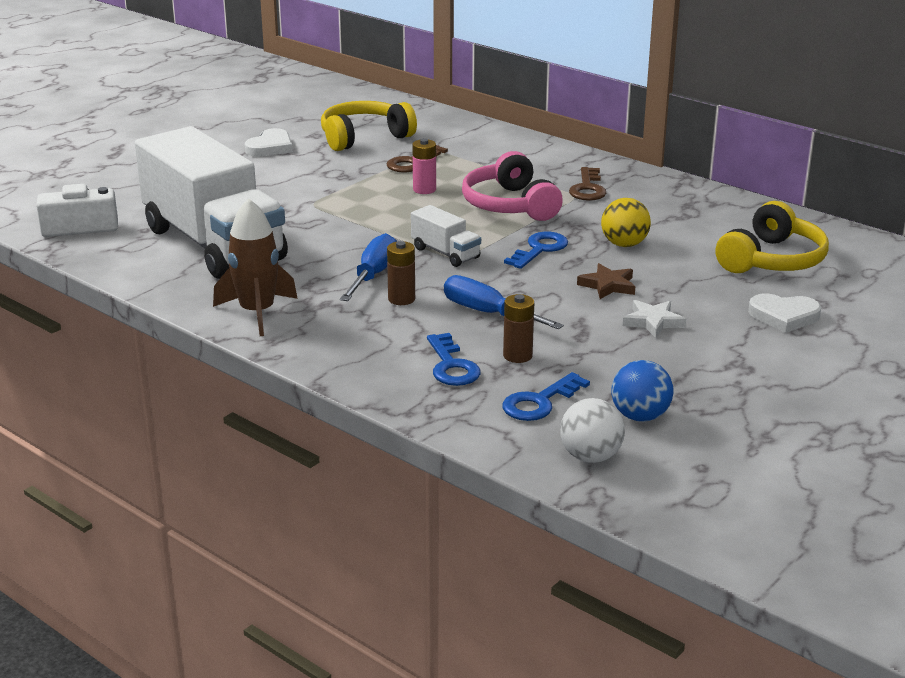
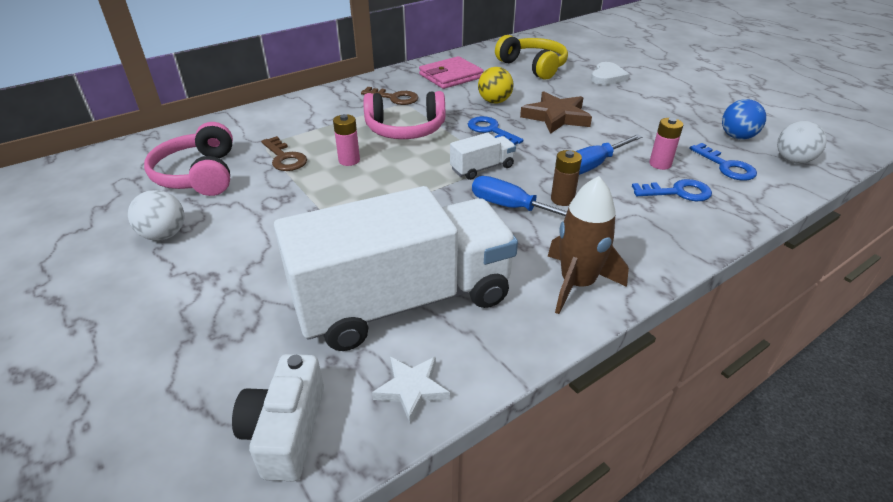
camera: 75 degrees left, 10 degrees up
(270, 147) = (164, 235): white heart -> white ball
(364, 137) = (198, 175): yellow headphones -> pink headphones
(517, 356) = (660, 164): brown battery -> pink battery
(608, 285) = (556, 117): brown star -> brown star, size x1.65
(653, 322) = (611, 112): white star -> white star (411, 389)
(682, 211) = (451, 76): none -> pink wallet

